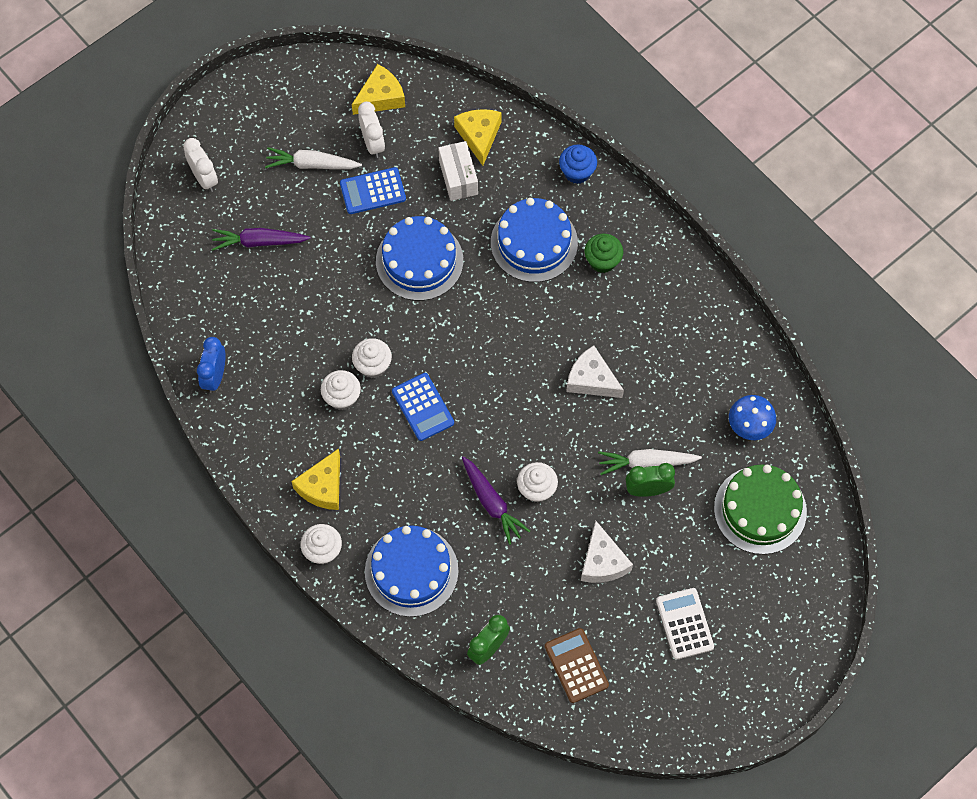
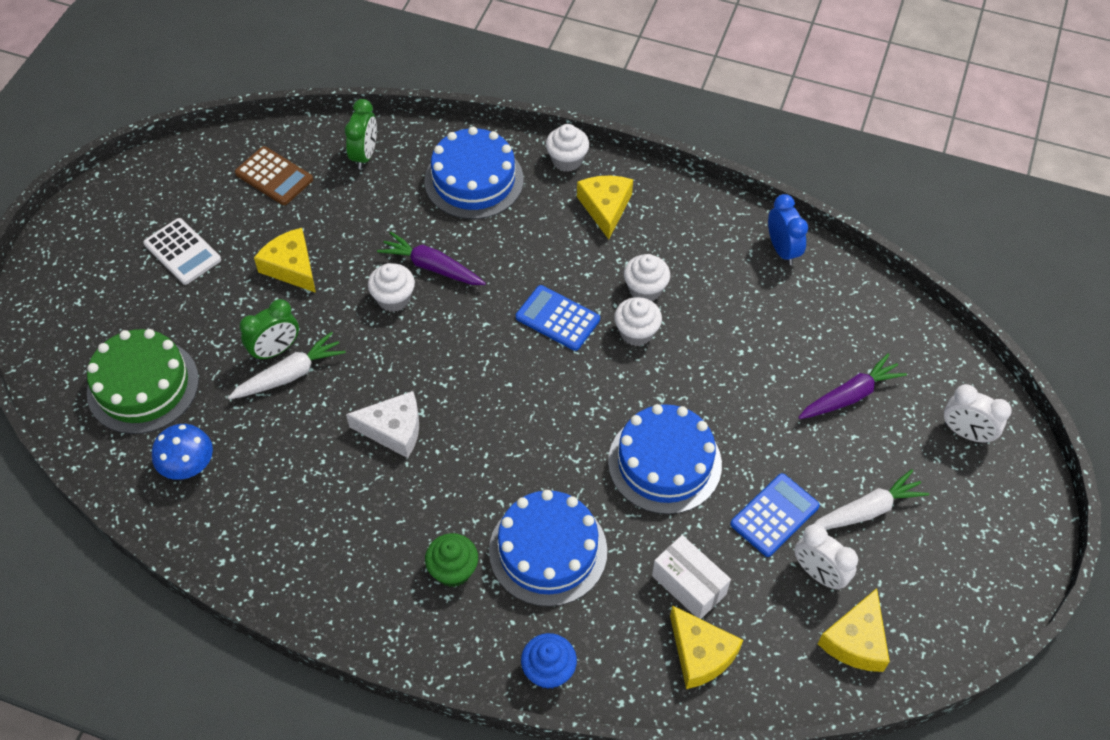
camera: 150 degrees right, 10 degrees down
(602, 561) = (291, 267): white cheese -> yellow cheese

